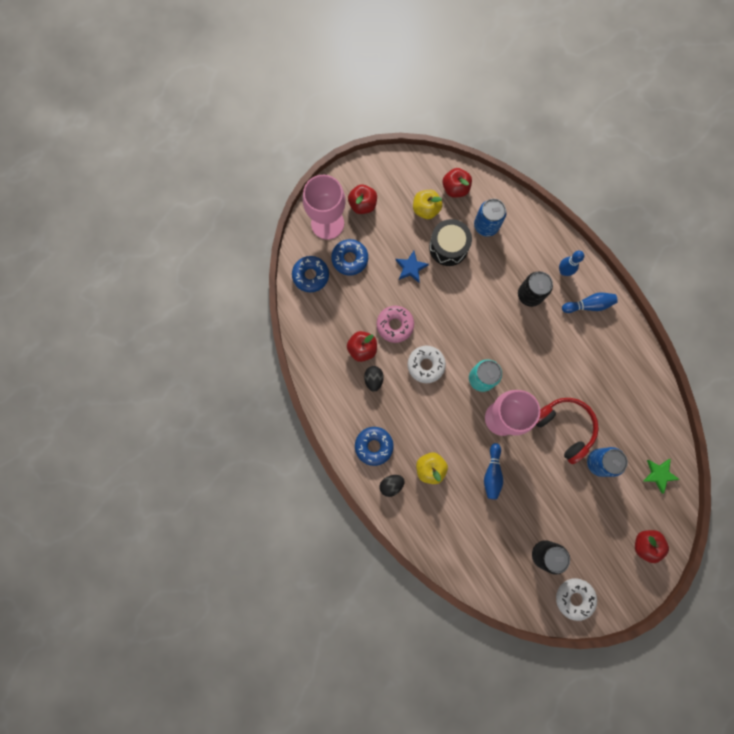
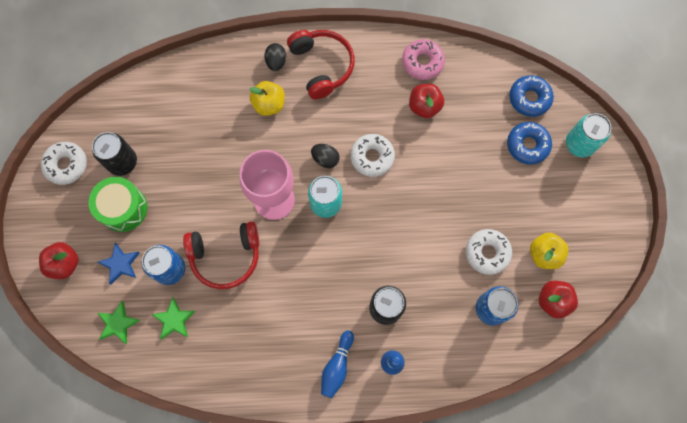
camera: 120 degrees right, 5 degrees down
(327, 223) = (579, 144): pink goblet -> turquoise can
(362, 204) = (583, 191): red apple -> none
(373, 379) = (387, 100): black egg -> black egg (325, 159)
(374, 446) = (322, 66): blue donut -> red headphones
(395, 325) = (431, 150): pink donut -> pink donut (422, 62)
(411, 267) = (485, 201): blue star -> blue star (120, 264)
(448, 247) = (487, 253): black drum -> white donut
(492, 473) = (227, 158): blue bowling pin -> none
(578, 528) = (123, 208): none -> green drum
(631, 435) = (174, 320): none -> green star

